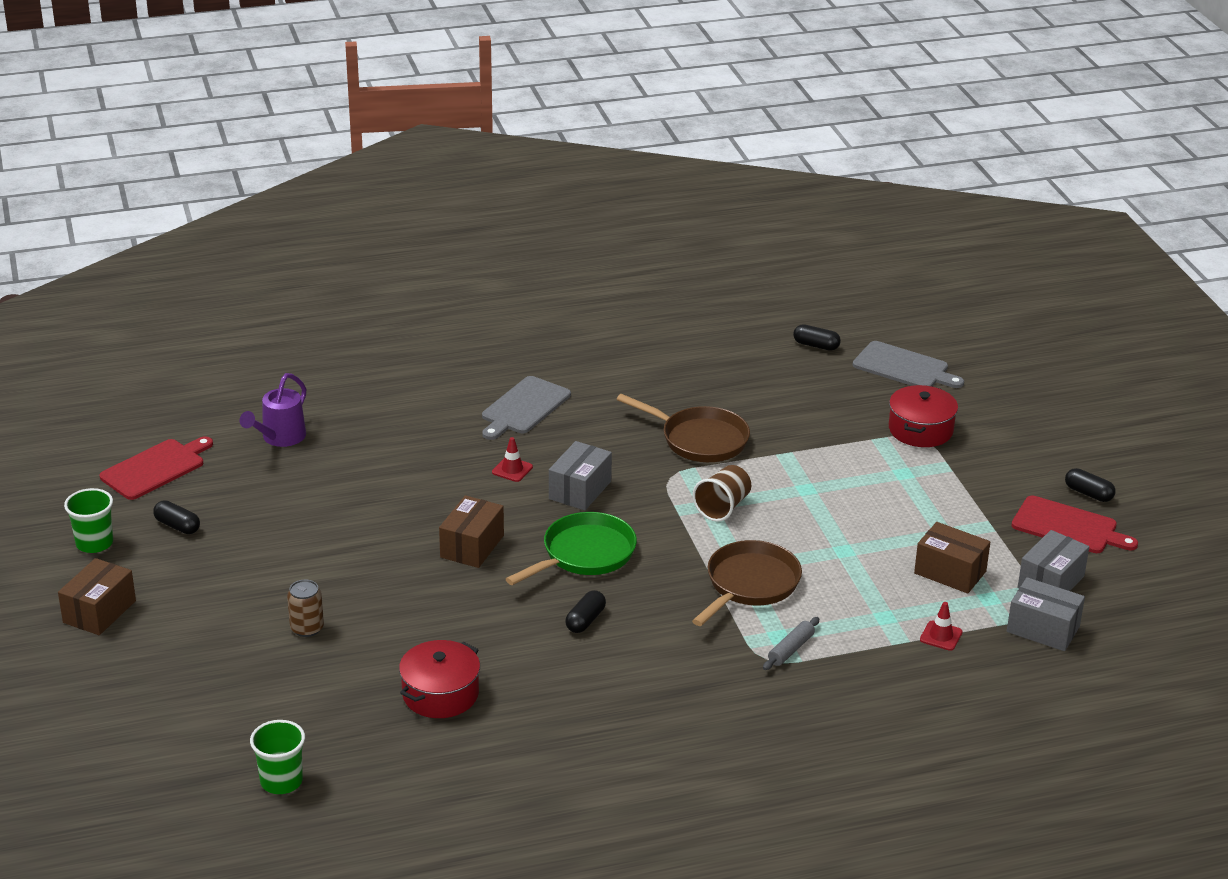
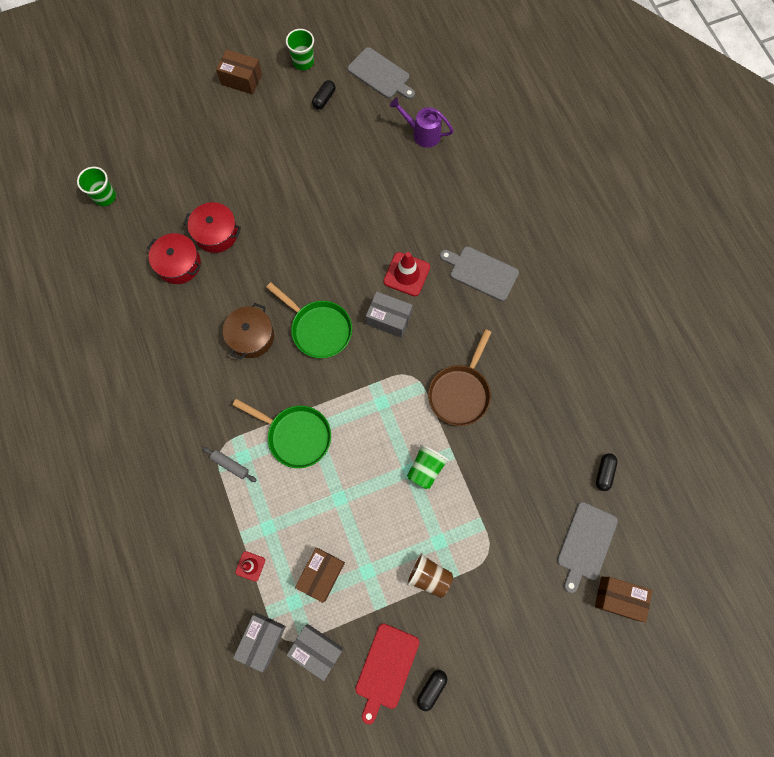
camera: 85 degrees right, 40 degrees up
(156, 468) = (380, 75): red cutting board -> grey cutting board
(307, 628) = (234, 184): brown can -> none
(472, 546) = (320, 261): brown box -> brown box (618, 598)
(512, 469) = (406, 274): red traffic cone -> red traffic cone, size x1.78
(585, 620) = (251, 336): black capsule -> brown pot
(722, 507) = (380, 413): brown cup -> brown cup (429, 576)
(750, 584) = (296, 436): brown pan -> green pan
(805, 476) = (426, 469): none -> green cup
(920, 430) = (498, 556): red pot -> red pot (216, 233)

